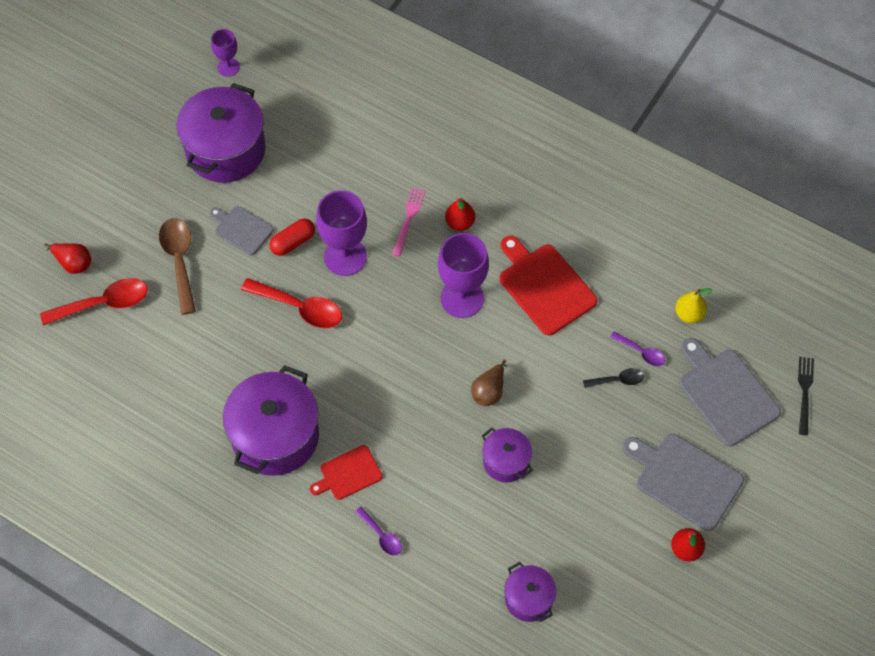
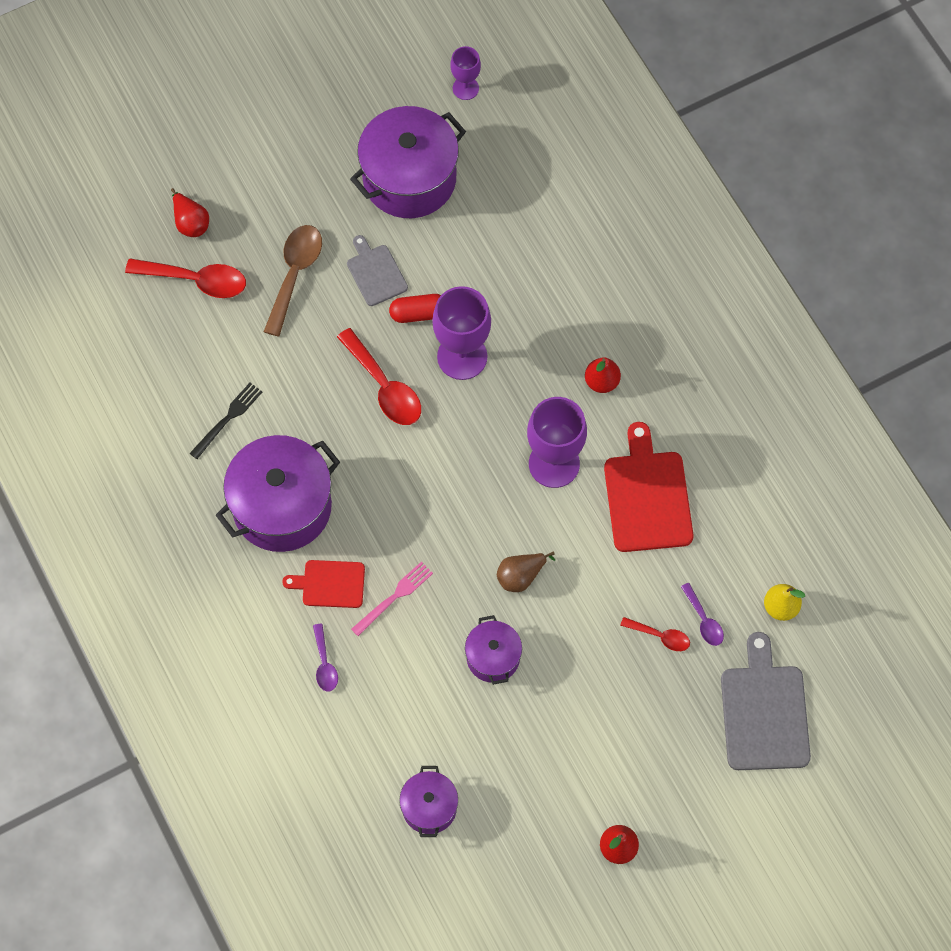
camera: 30 degrees right, 5 degrees up
(408, 219) = (551, 350): pink fork -> pink fork (394, 597)
(618, 380) = (660, 636): black spoon -> red spoon
(685, 479) = (663, 776): grey cutting board -> none
(804, 392) = (849, 756): black fork -> black fork (228, 418)

